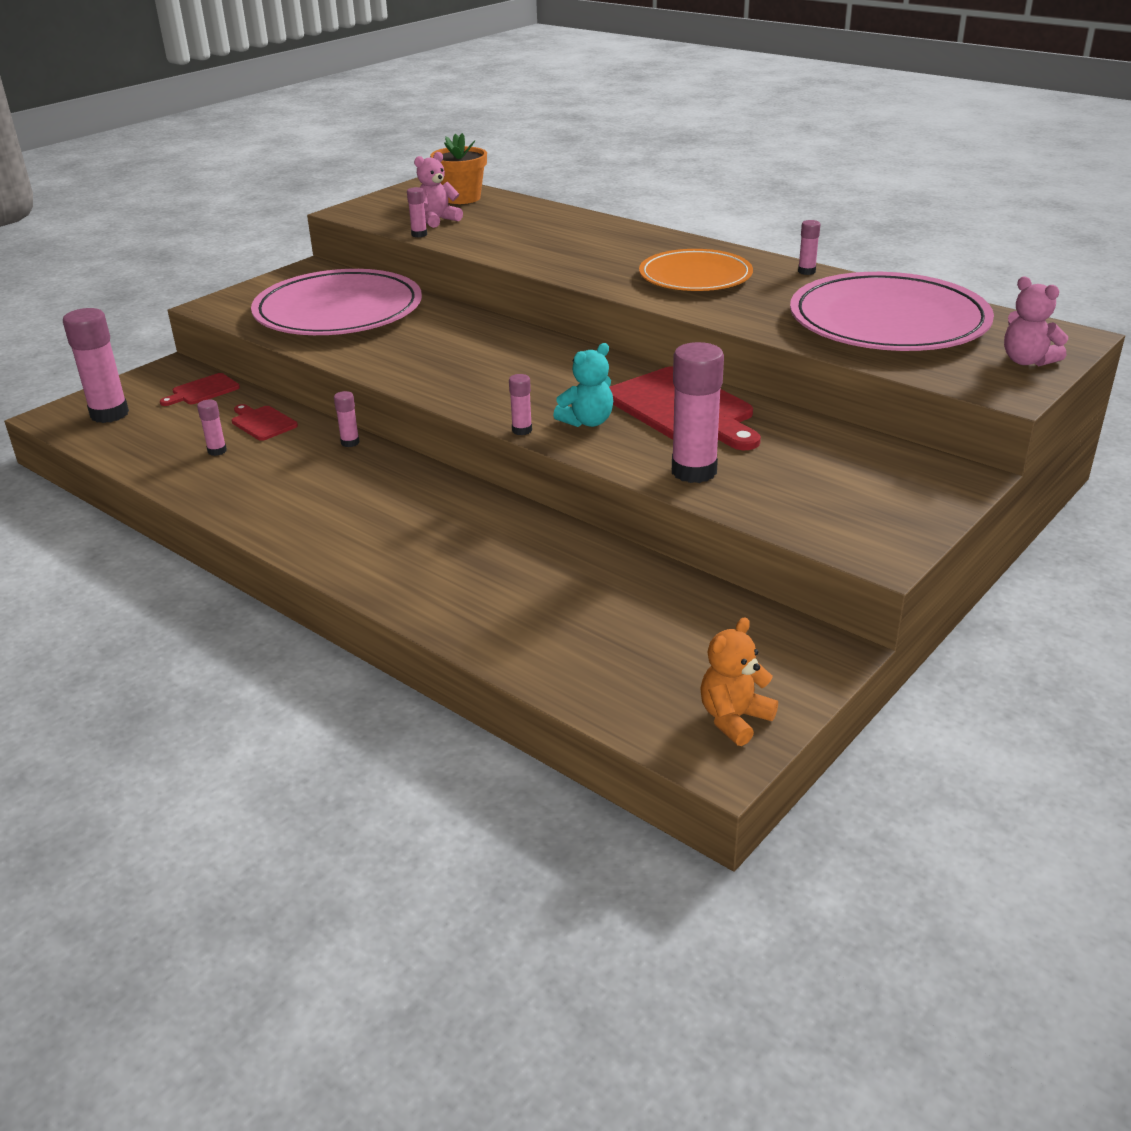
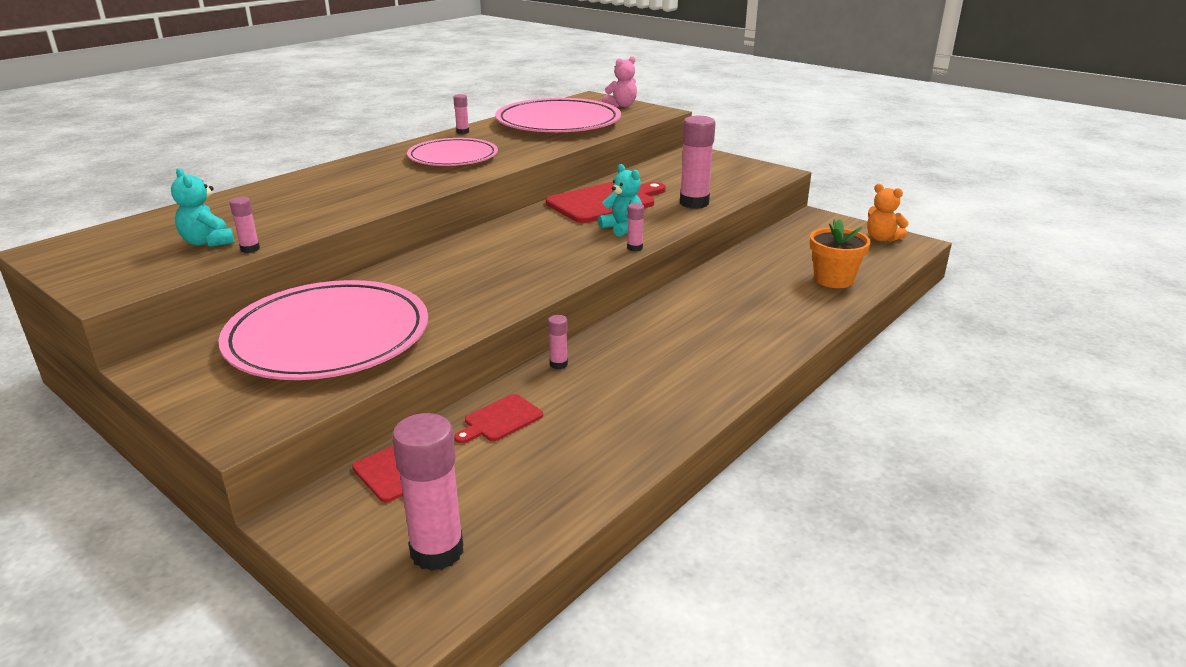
camera: 90 degrees left, 5 degrees down
(217, 451) = (563, 442): pink glue stick -> none
(437, 220) = (208, 242): pink teddy bear -> turquoise teddy bear
(462, 198) = (138, 233): orange flower pot -> orange flower pot (833, 279)
(695, 276) = (453, 157): orange plate -> pink plate

